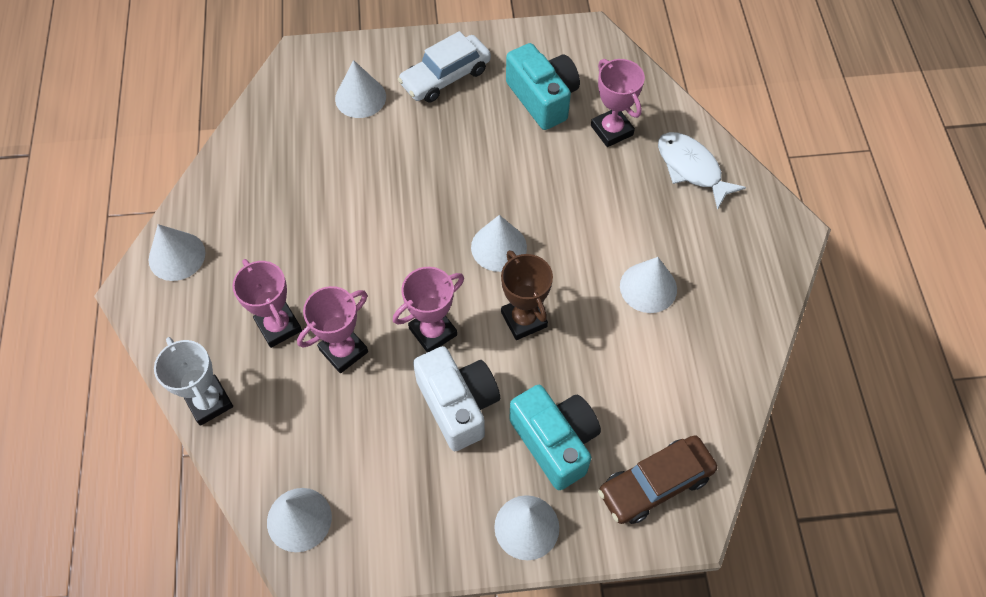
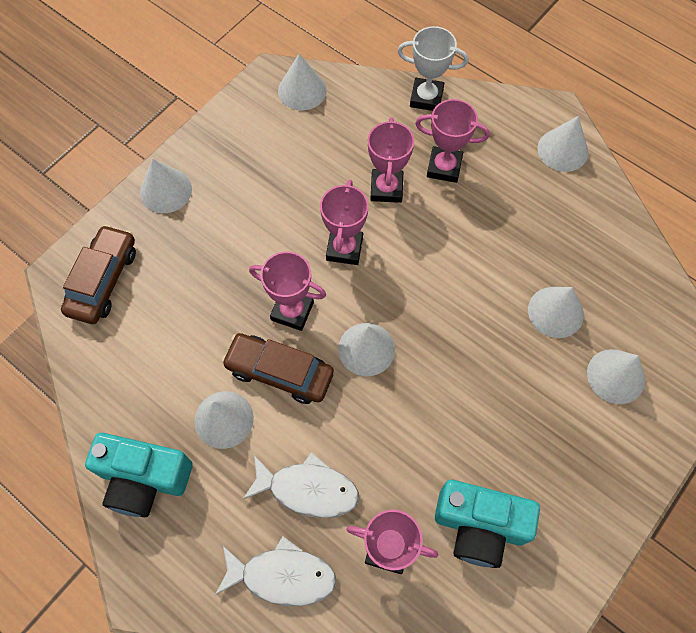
camera: 135 degrees right, 5 degrees up
(344, 160) = (555, 312): none -> white cone
(445, 77) = (580, 465): white car -> none
(458, 404) = (278, 220): white camera -> none
(524, 319) = (292, 311): brown trophy -> pink trophy
(555, 441) = (193, 251): turquoise camera -> turquoise camera (144, 478)
(577, 285) = (279, 372): none -> brown car
(629, 199) = (308, 489): none -> white fish

